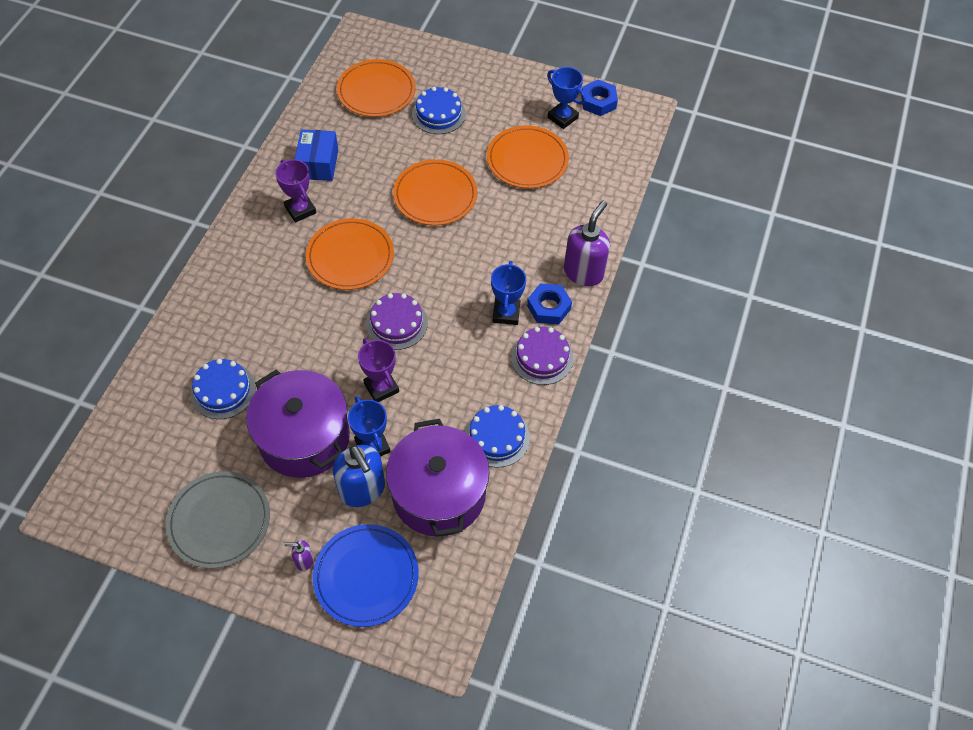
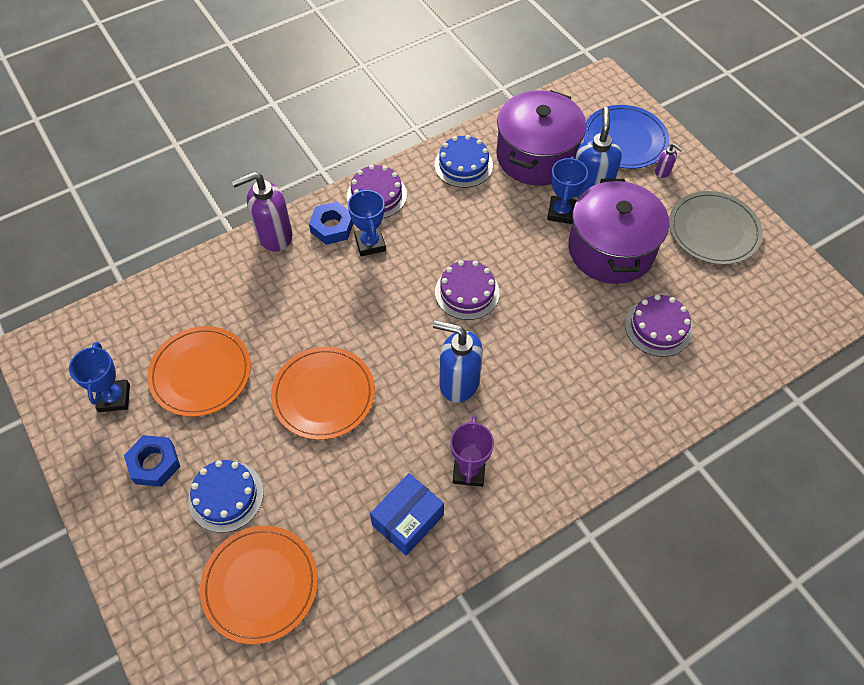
camera: 140 degrees left, 0 degrees up
(223, 390) = (658, 327): blue cake -> purple cake
(350, 257) = (458, 382): orange plate -> blue soap dispenser
(381, 387) = (521, 249): purple trophy -> none
(506, 313) = (370, 244): blue trophy -> blue trophy turned 60 degrees counterclockwise
(598, 102) = (60, 391): blue nut -> blue nut (154, 463)

